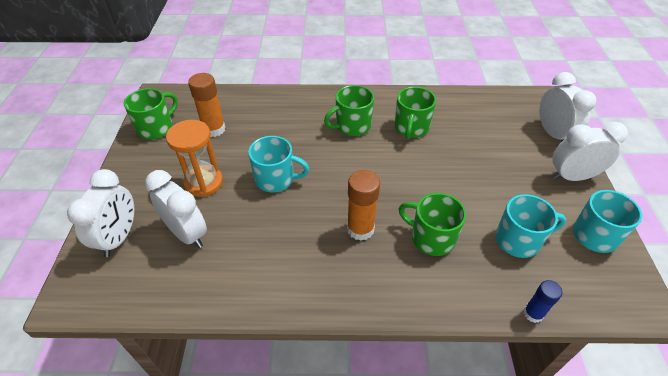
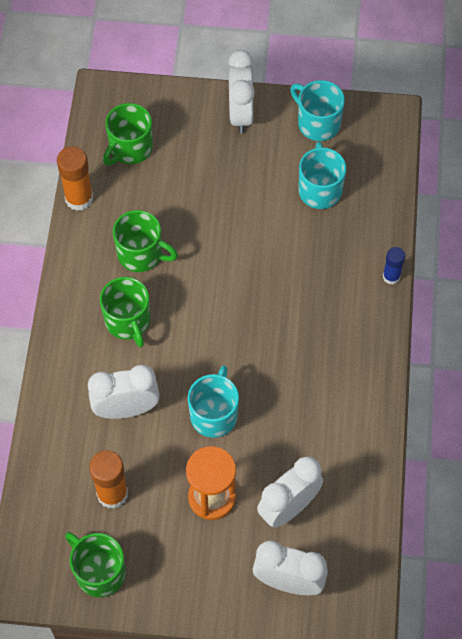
camera: 85 degrees left, 15 degrees up
(360, 229) = (295, 330): orange glue stick -> orange glue stick (79, 198)
(431, 238) = (311, 266): green mug -> green mug (130, 148)
(533, 313) = (398, 203): blue glue stick -> blue glue stick (391, 276)
(552, 134) = (171, 108): white clock -> white clock (126, 409)

